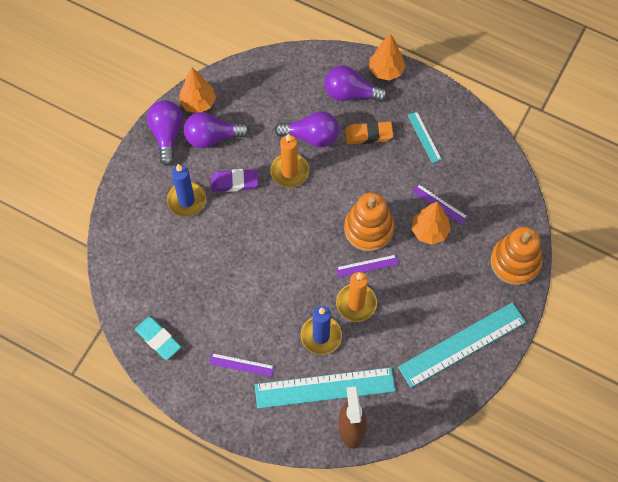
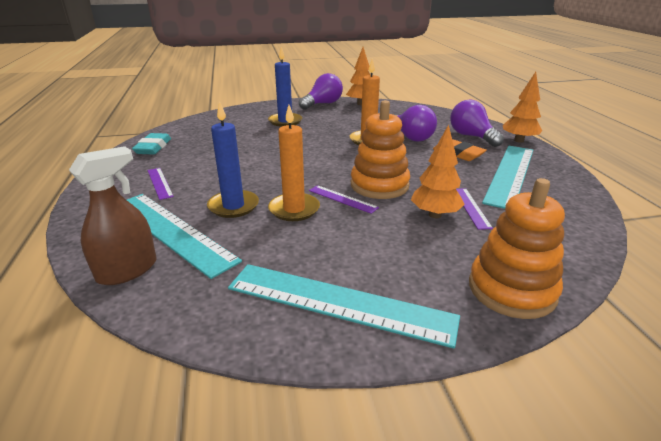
camera: 50 degrees right, 35 degrees down
(212, 137) = (345, 113): purple light bulb -> none
(234, 182) = (325, 128): purple eraser -> none
(424, 137) = (510, 174): turquoise ruler -> turquoise ruler, size x2.14

